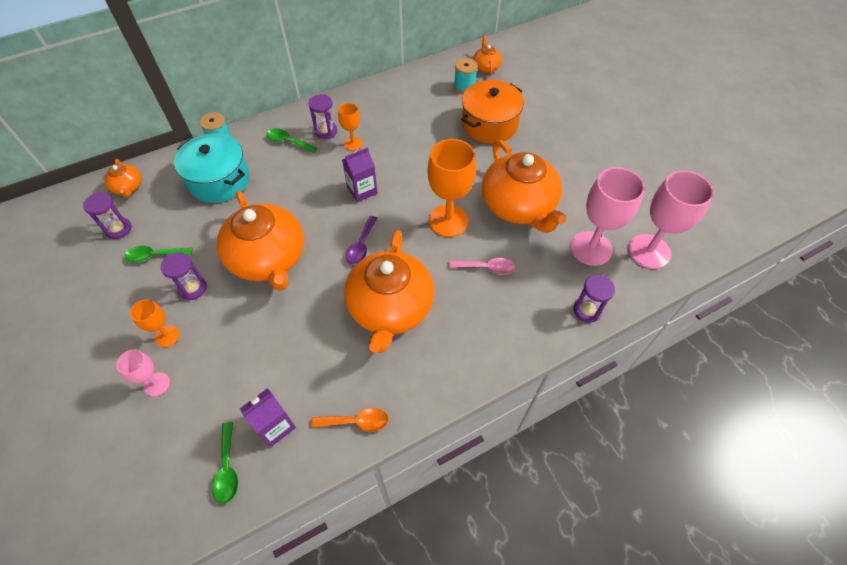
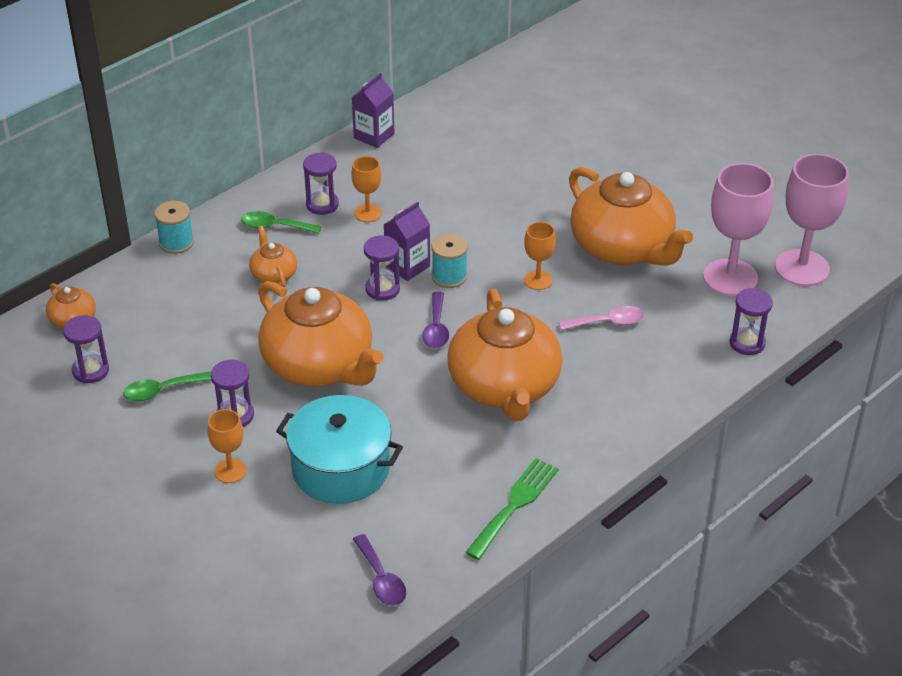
camera: 15 degrees left, 15 degrees down
(157, 384) = (246, 520): pink goblet -> none
(219, 180) = (201, 289): turquoise pot -> turquoise pot (341, 468)
(227, 469) = (381, 579): green spoon -> purple spoon
(275, 426) = (418, 529): purple carton -> purple carton (374, 136)
(337, 205) = (382, 289): none -> purple hourglass
(356, 422) = (514, 505): orange spoon -> green fork
(448, 221) = (538, 280): orange goblet -> orange goblet, size x0.52
(464, 87) = (493, 117): turquoise spool -> turquoise spool (449, 276)
(486, 67) = (513, 86): orange teapot -> orange teapot (273, 274)
(489, 124) = (547, 159): orange pot -> none

